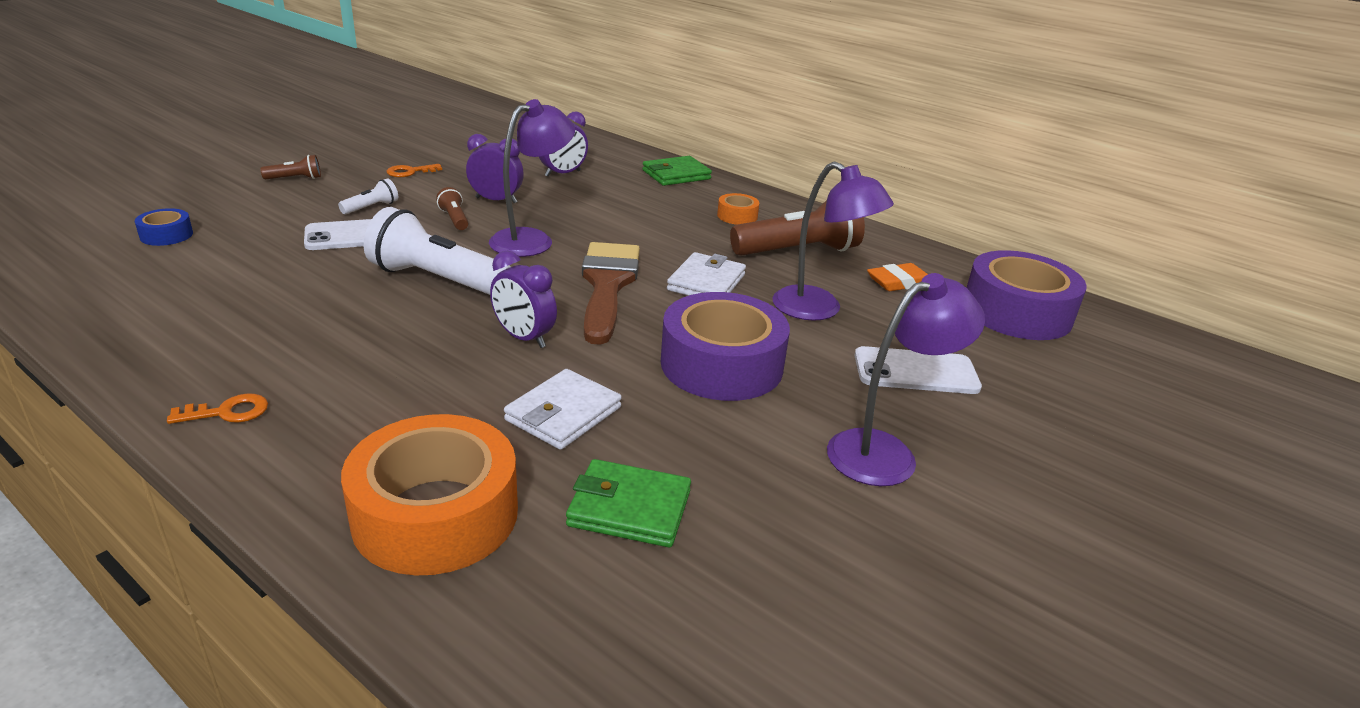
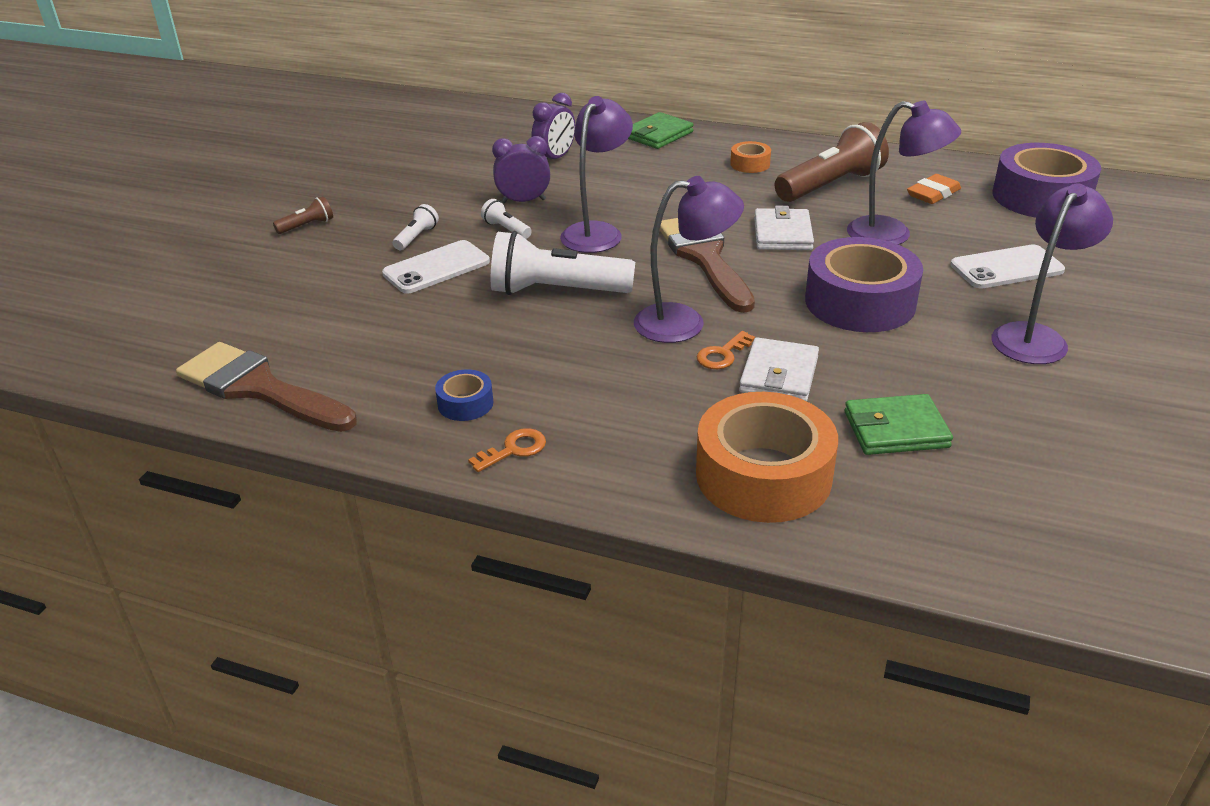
camera: 15 degrees left, 5 degrees up
(88, 295) = (259, 388): none -> brown brush
(166, 235) = (256, 314): blue tape -> blue tape (465, 403)
(409, 172) = (410, 191): orange key -> orange key (722, 354)
(454, 219) = (506, 229): brown flashlight -> white flashlight
(524, 338) = (684, 322): purple clock -> purple lamp

